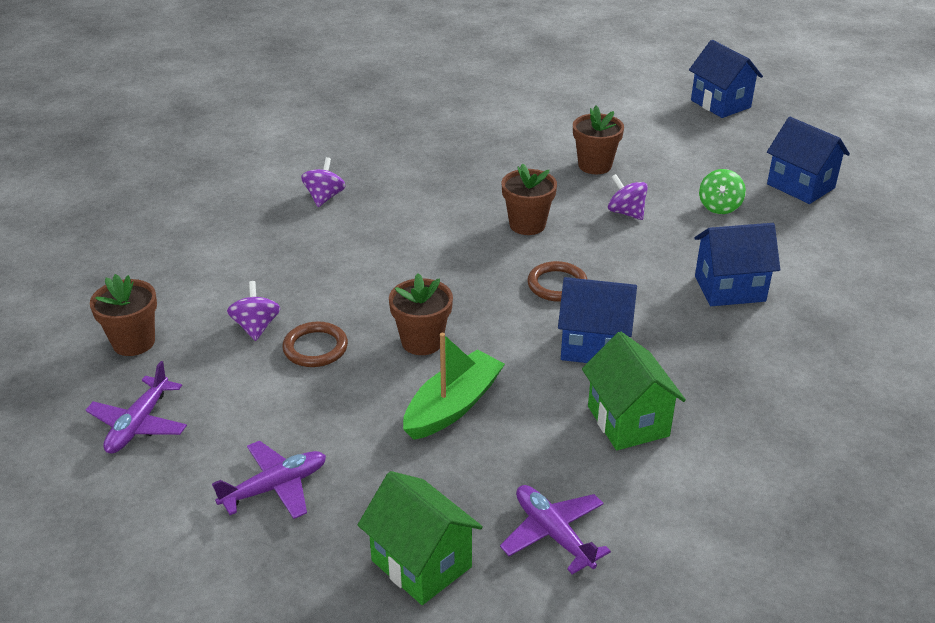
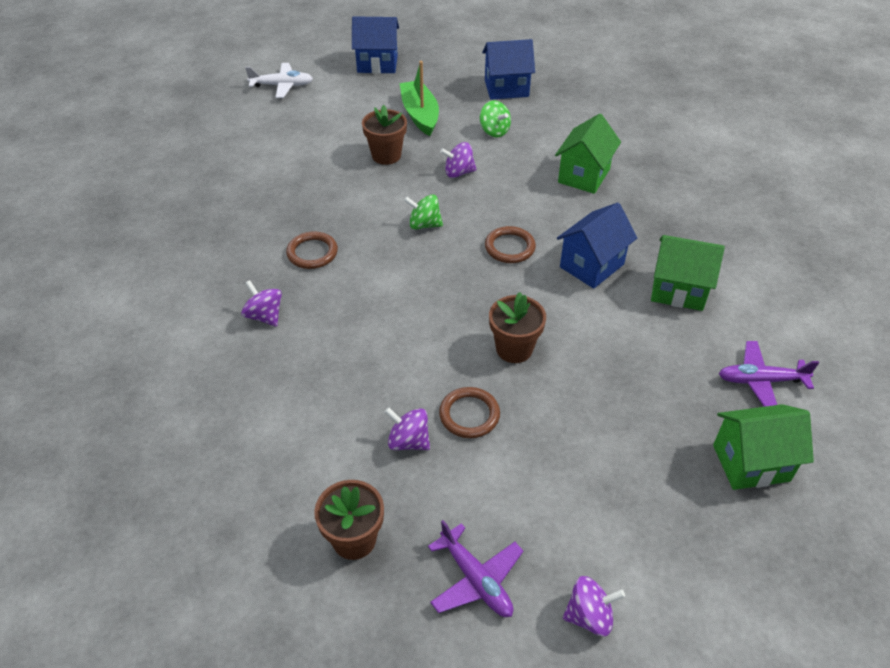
camera: 55 degrees left, 10 degrees up
(145, 508) = (589, 616): none -> purple spinning top
(275, 487) = (620, 514): purple plane -> none
(421, 186) = (312, 253): none -> brown ring
(453, 406) = (600, 367): green boat -> green boat (420, 115)
(527, 225) = (424, 224): brown flower pot -> green spinning top
(614, 76) = (282, 86): none -> white plane
(729, 288) = (584, 176): blue house -> green house

